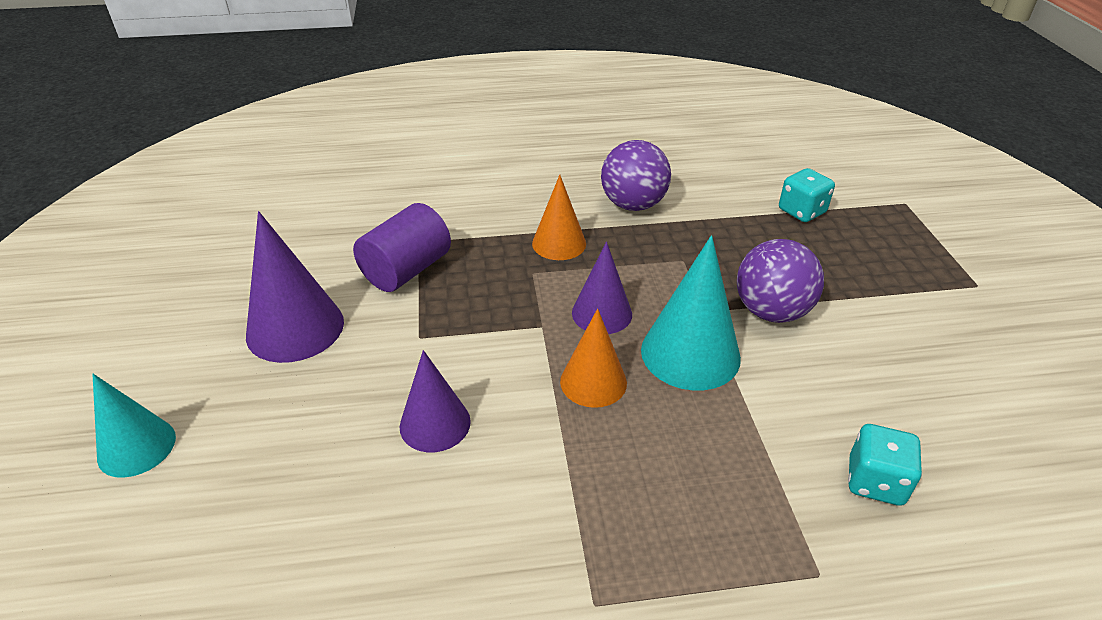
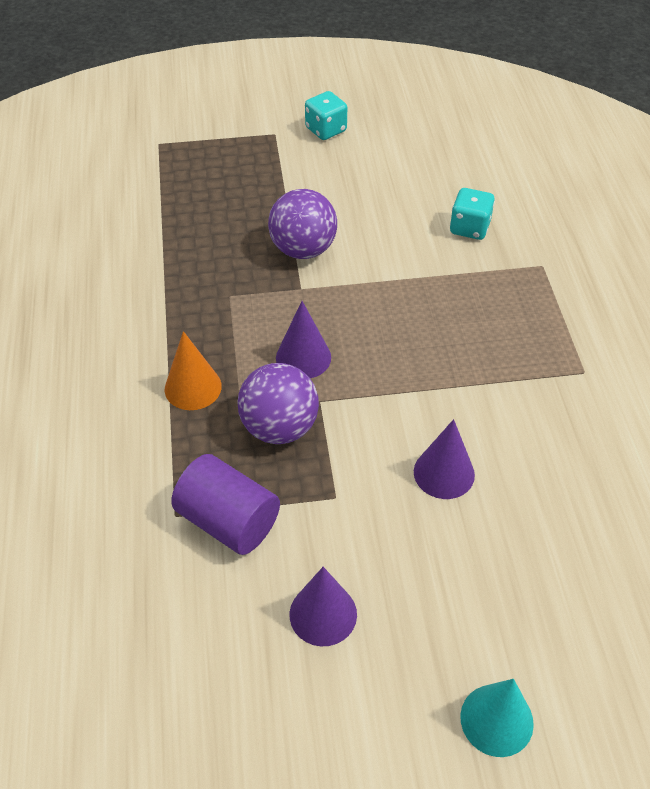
camera: 90 degrees left, 10 degrees up
(295, 328) = (323, 614): purple cone -> purple cone, size x0.65
(593, 382) = (389, 366): orange cone -> none
(633, 204) = (130, 325): purple ball -> purple ball (279, 427)
(690, 353) = (354, 303): turquoise cone -> none
(802, 211) = (162, 207): turquoise dice -> turquoise dice (326, 130)

